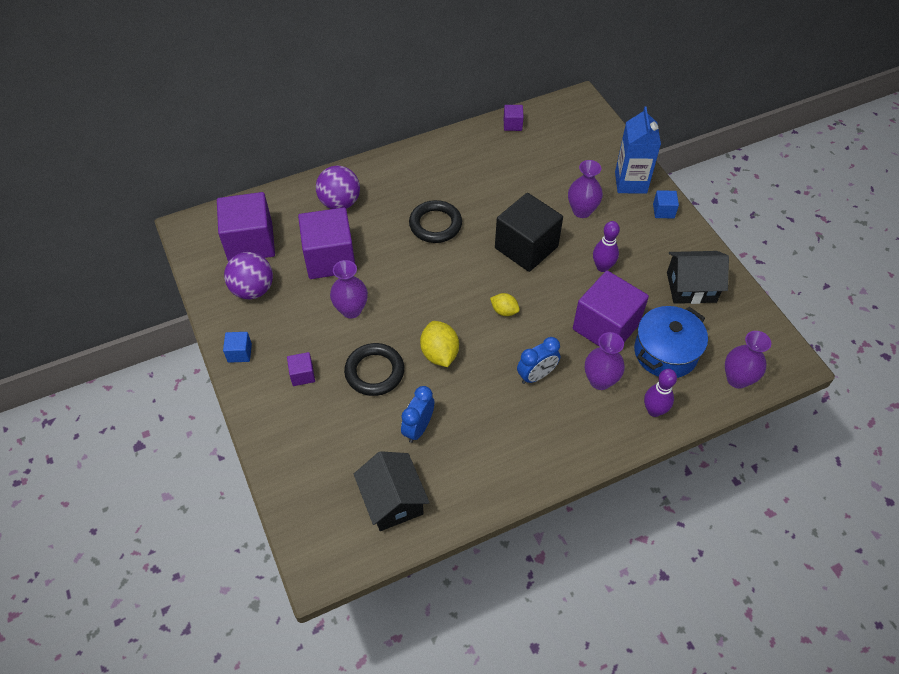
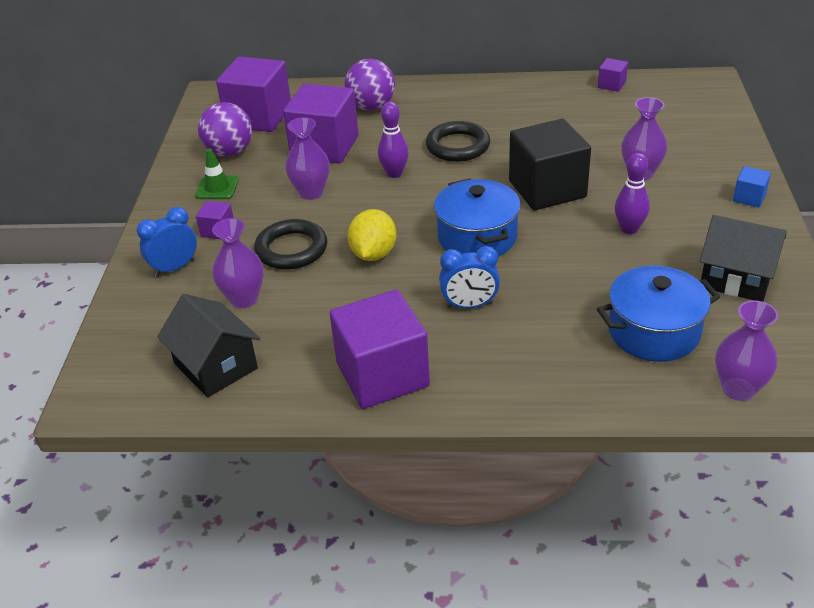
camera: 30 degrees right, 15 degrees down
(239, 353) = (174, 197): blue cube -> none
(270, 331) = (217, 188): none -> green traffic cone
(392, 500) = (216, 366): black house -> black house turned 45 degrees counterclockwise
(418, 428) = (296, 311): blue clock -> blue clock (174, 268)
(504, 311) = (477, 237): yellow lemon -> blue pot
(600, 380) = (545, 334): purple vase -> purple vase (244, 299)
(606, 327) = (591, 285): purple cube -> purple cube (382, 375)
(630, 182) = (723, 163): blue carton -> none
(654, 410) = (595, 385): purple bowling pin -> purple bowling pin (394, 173)

